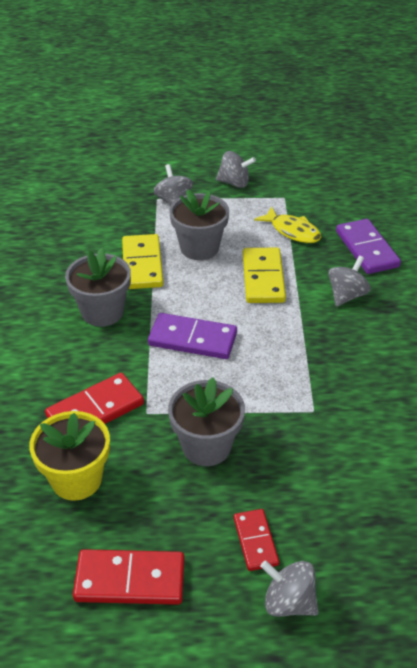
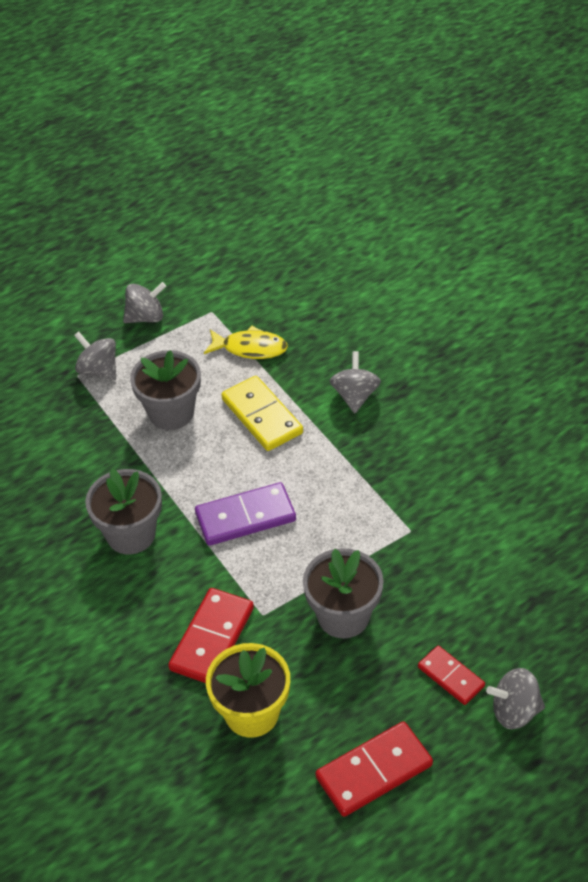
camera: 30 degrees left, 5 degrees up
(142, 264) = (127, 461): yellow domino -> none
(366, 249) = (337, 335): purple domino -> none

